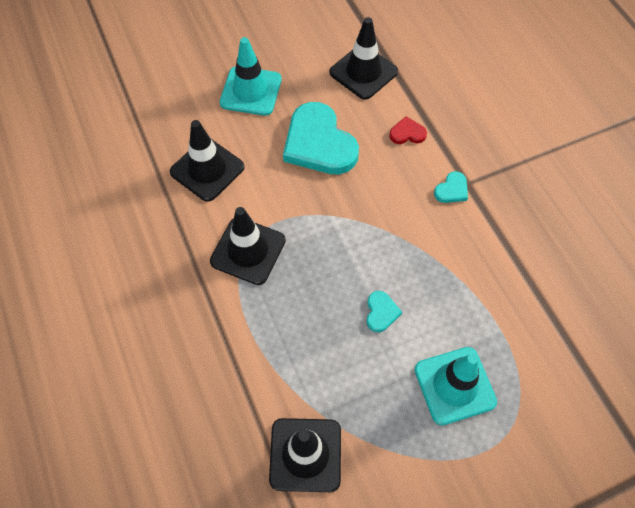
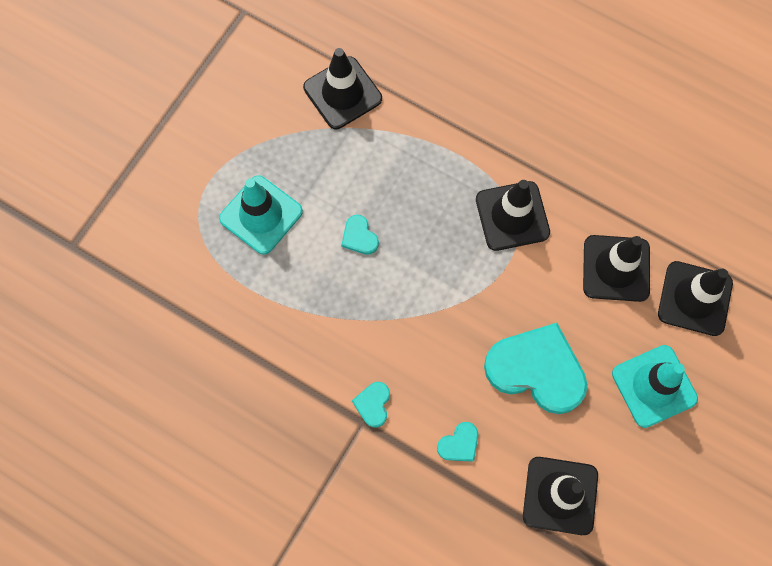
camera: 145 degrees right, 10 degrees up
(174, 121) = (694, 298): none -> black traffic cone
(407, 133) = (459, 444): red heart -> turquoise heart

